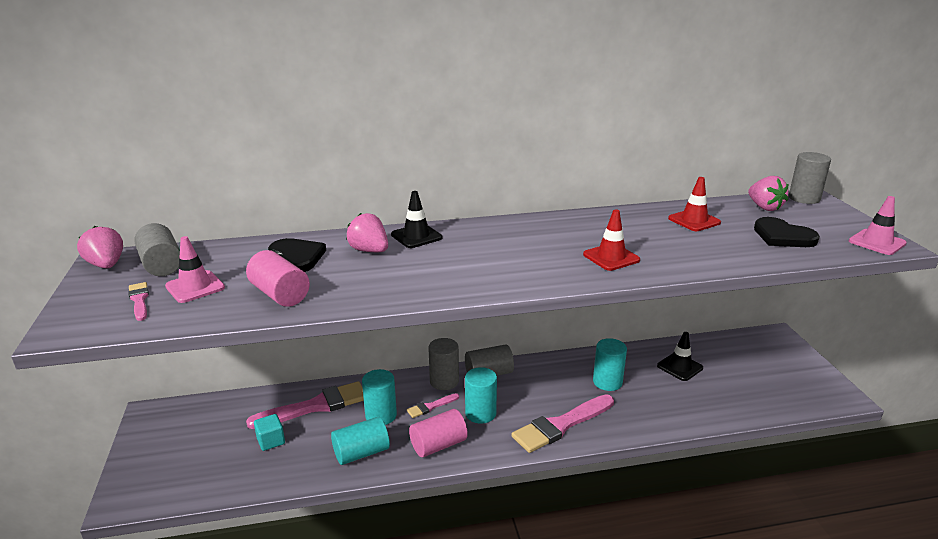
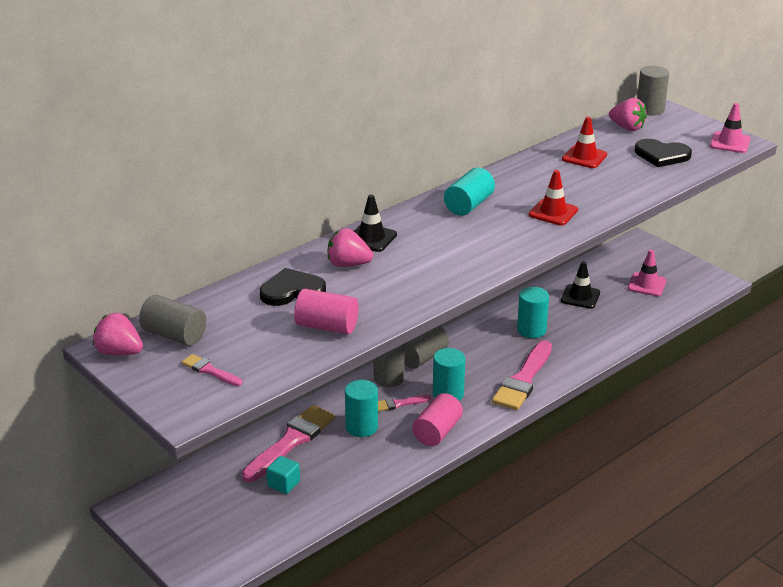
camera: 30 degrees left, 5 degrees up
(195, 287) = (241, 344): pink traffic cone -> pink traffic cone (647, 285)
(296, 258) = (292, 290): black heart -> black heart turned 45 degrees counterclockwise
(361, 453) = (377, 462): turquoise cylinder -> turquoise cylinder (469, 205)
(431, 406) = (399, 404): pink brush -> pink brush turned 45 degrees clockwise

